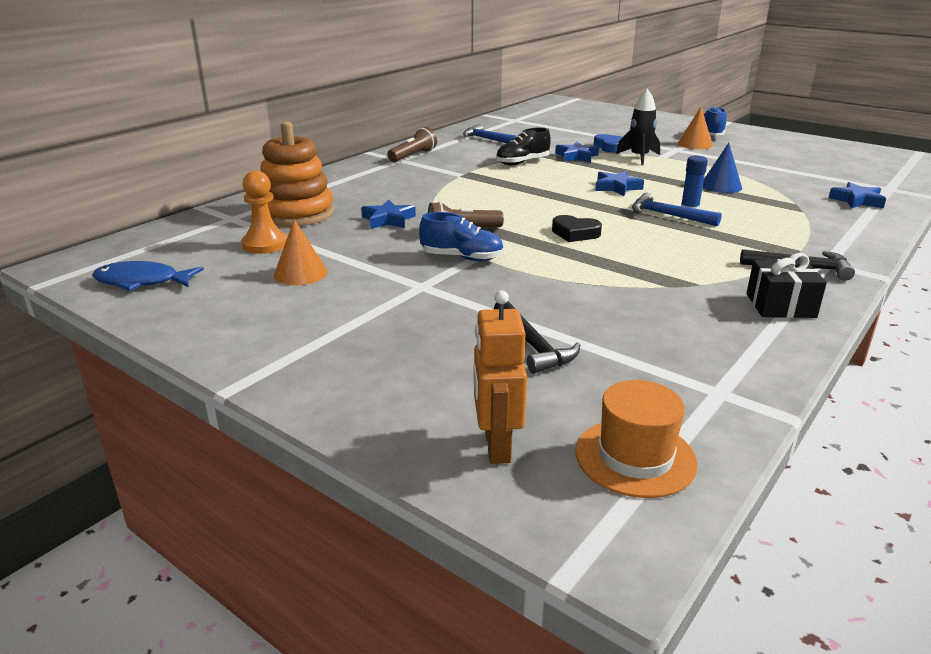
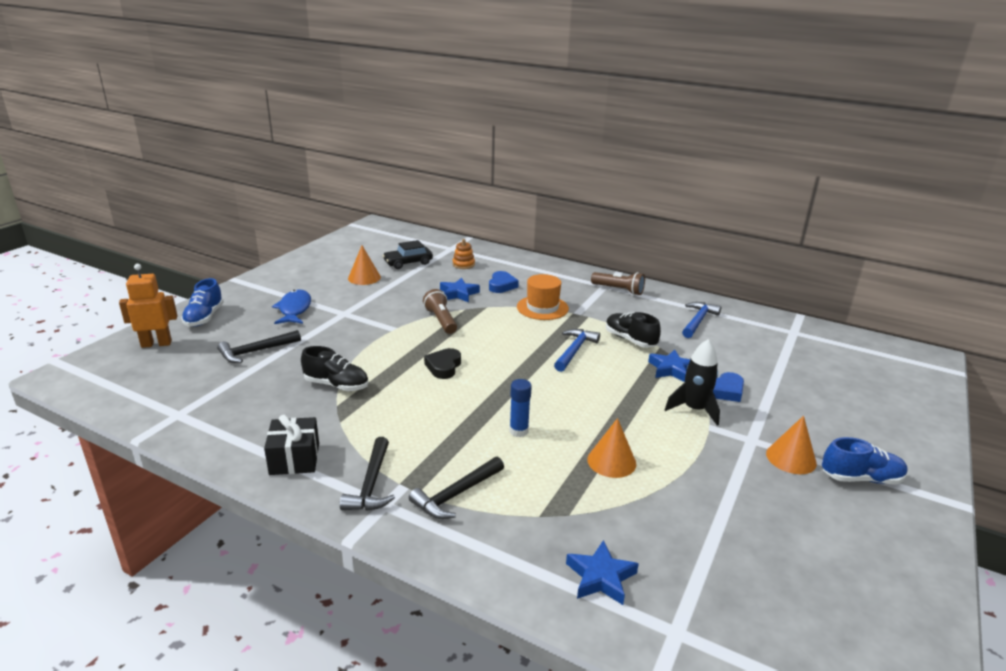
camera: 80 degrees right, 0 degrees up
(142, 281) = (354, 243): blue fish -> blue fish (294, 309)
(265, 244) = (408, 263): orange pawn -> black car
(296, 213) = (463, 264): orange stacking toy -> orange stacking toy, size x0.43
(375, 199) = (502, 285): none -> blue heart
(462, 258) = (390, 323): blue shoe -> blue shoe (204, 317)
(617, 187) = (575, 391): blue star -> none
(622, 287) = (336, 385): none -> black shoe
(635, 457) = (127, 381): orange hat -> orange hat (542, 308)
(668, 215) = (500, 417): blue hammer -> blue hammer (574, 351)
(721, 186) = (611, 461): blue cone -> orange cone
(795, 236) = (456, 494): none -> black hammer

